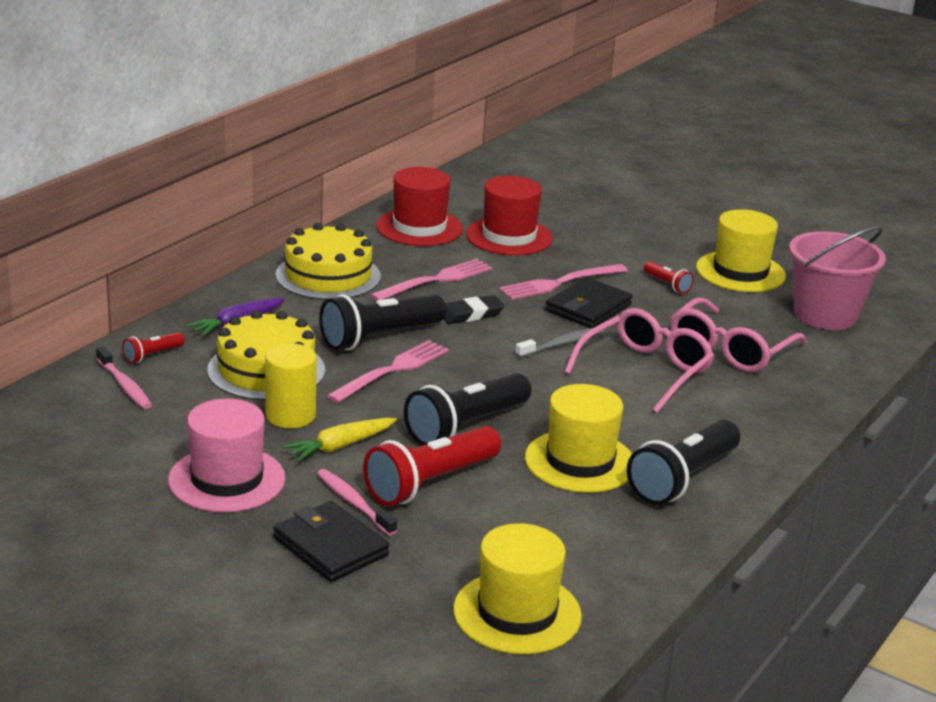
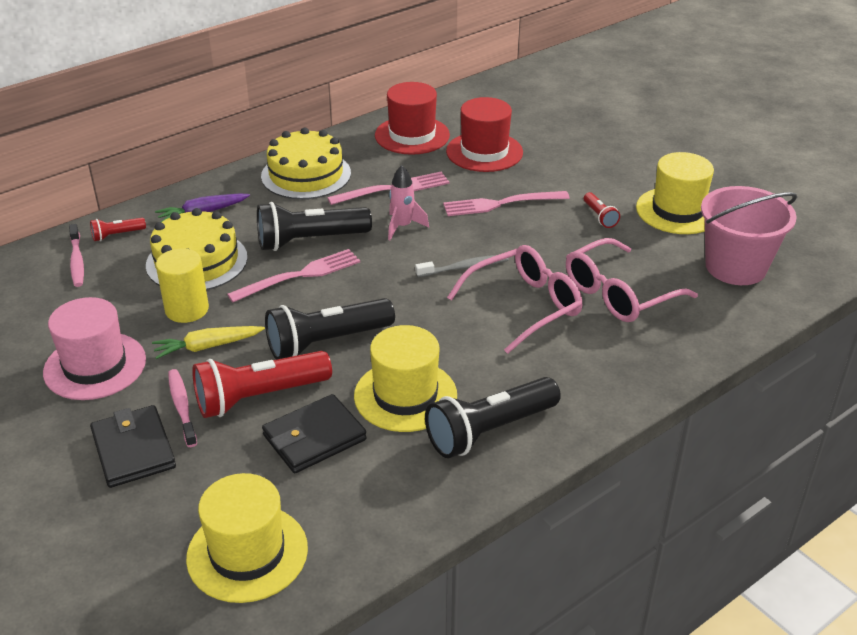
camera: 20 degrees right, 10 degrees up
(471, 314) = (402, 227): black eraser -> pink rocket
(588, 308) = (511, 232): black wallet -> black wallet (314, 437)

